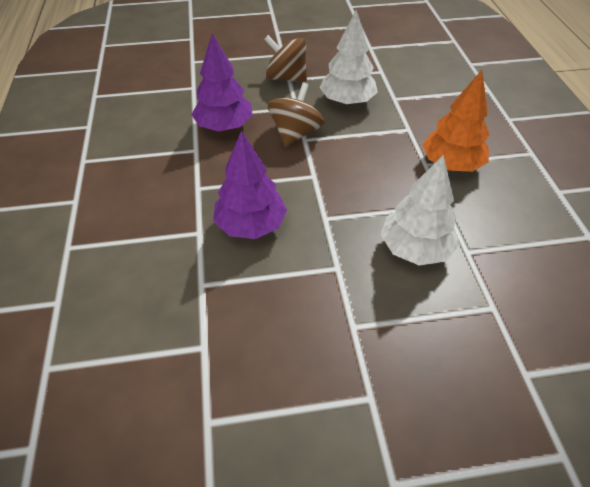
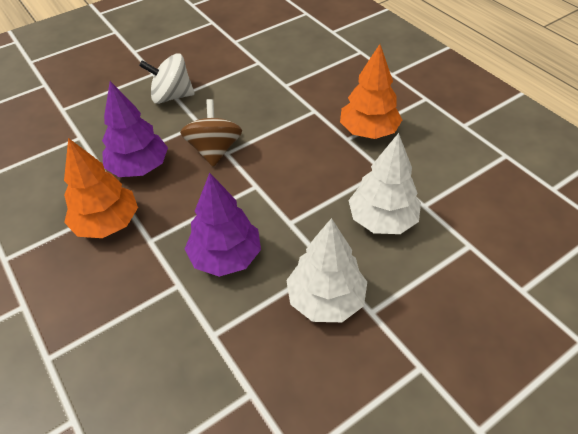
camera: 25 degrees left, 0 degrees up
(173, 162) = (107, 223): none -> orange tree
(286, 77) = (171, 96): brown spinning top -> white spinning top
(347, 101) = (244, 102): white tree -> white tree (325, 299)

